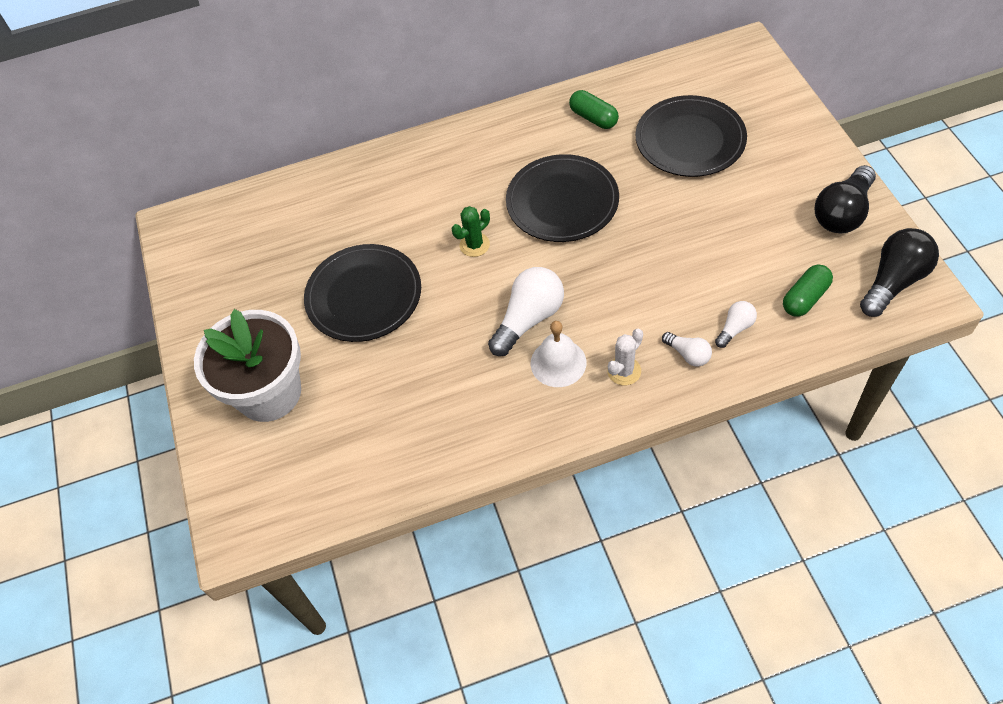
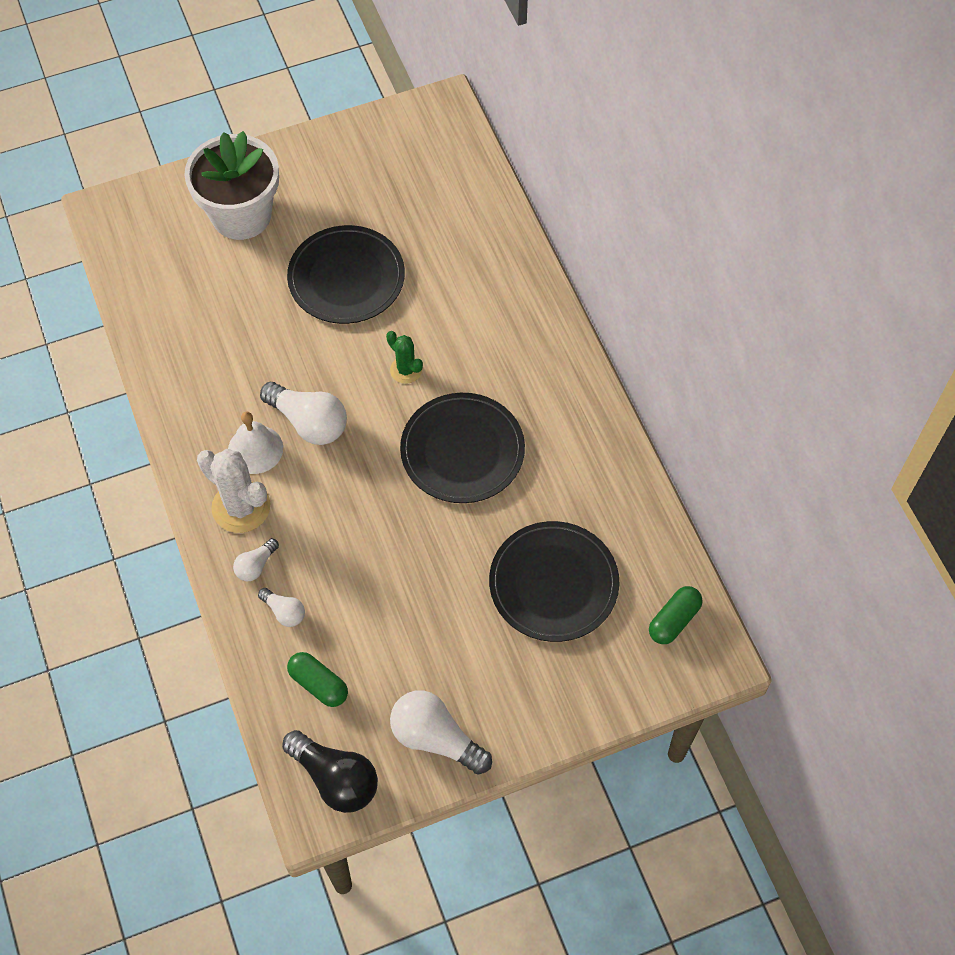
camera: 80 degrees right, 5 degrees up
(593, 118) = (590, 482): green capsule -> green capsule (674, 620)
(624, 371) = (241, 507): white cactus -> white cactus, size x1.74
(842, 213) = (435, 738): black light bulb -> white light bulb

